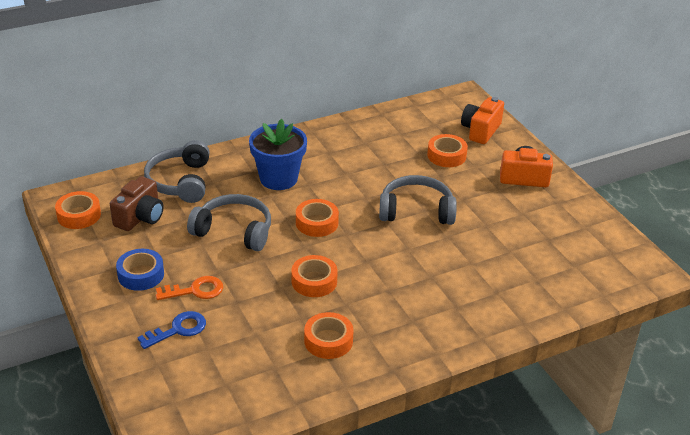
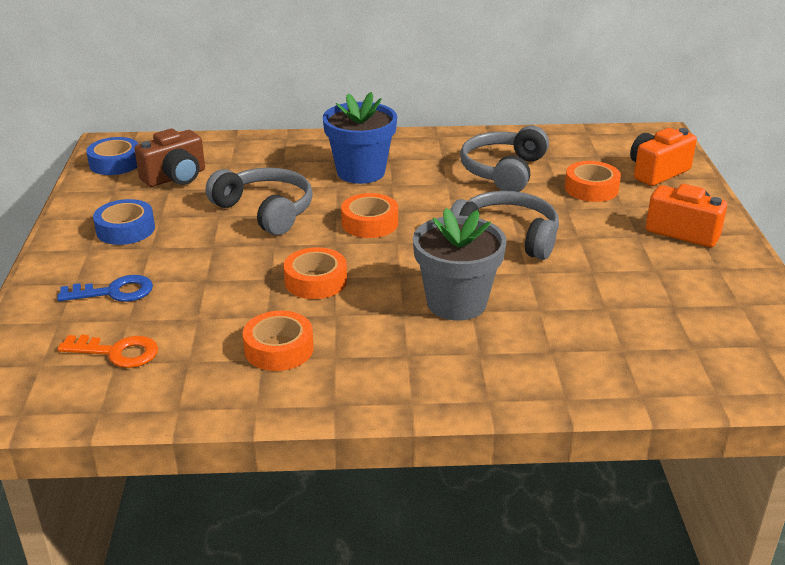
camera: 25 degrees right, 5 degrees down
(79, 215) = (115, 163): orange tape -> blue tape
(180, 182) = (248, 154): grey headphones -> grey headphones (503, 171)
(195, 290) = (169, 258): orange key -> orange key (117, 352)
(417, 273) = (456, 303): none -> grey flower pot

